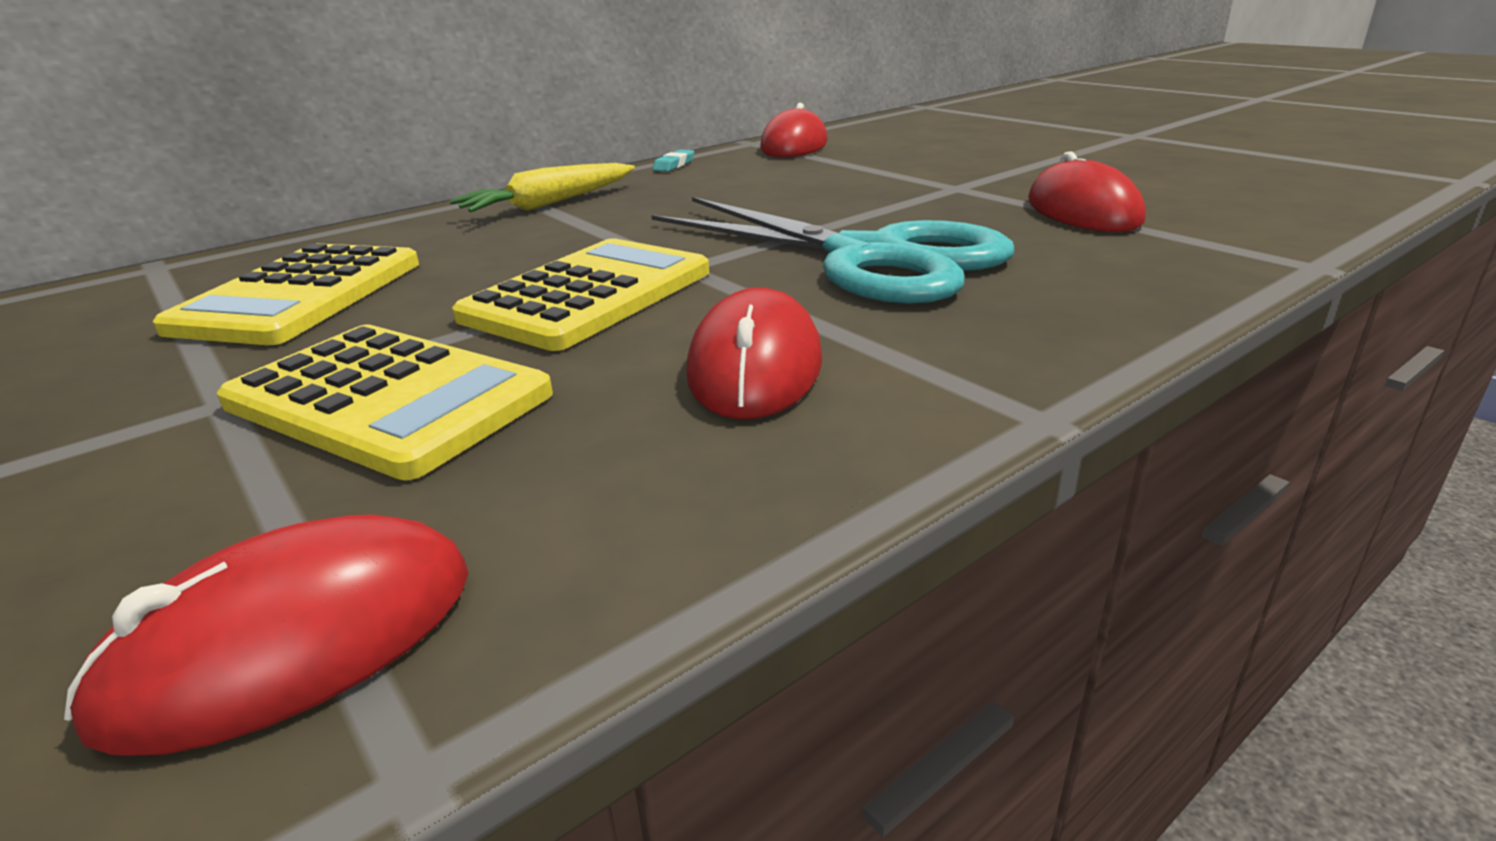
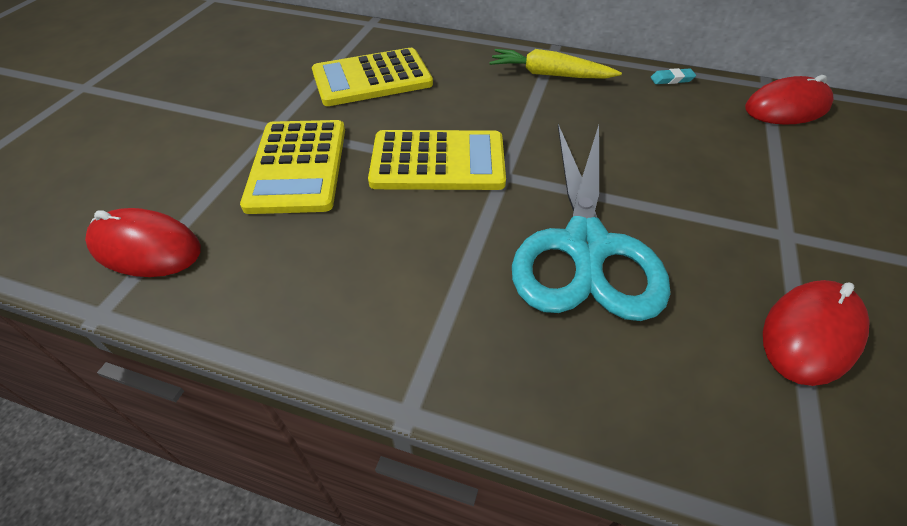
camera: 55 degrees right, 20 degrees up
(755, 366) = (397, 265): red mouse -> none

